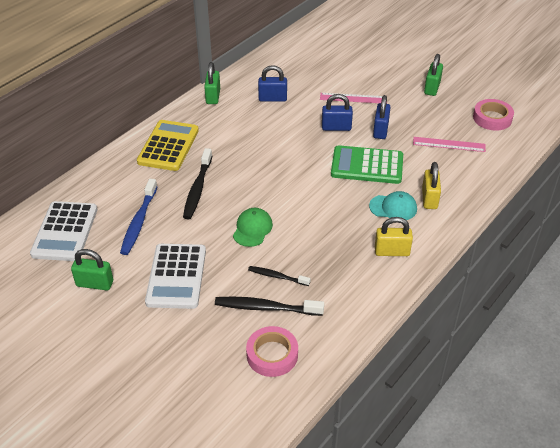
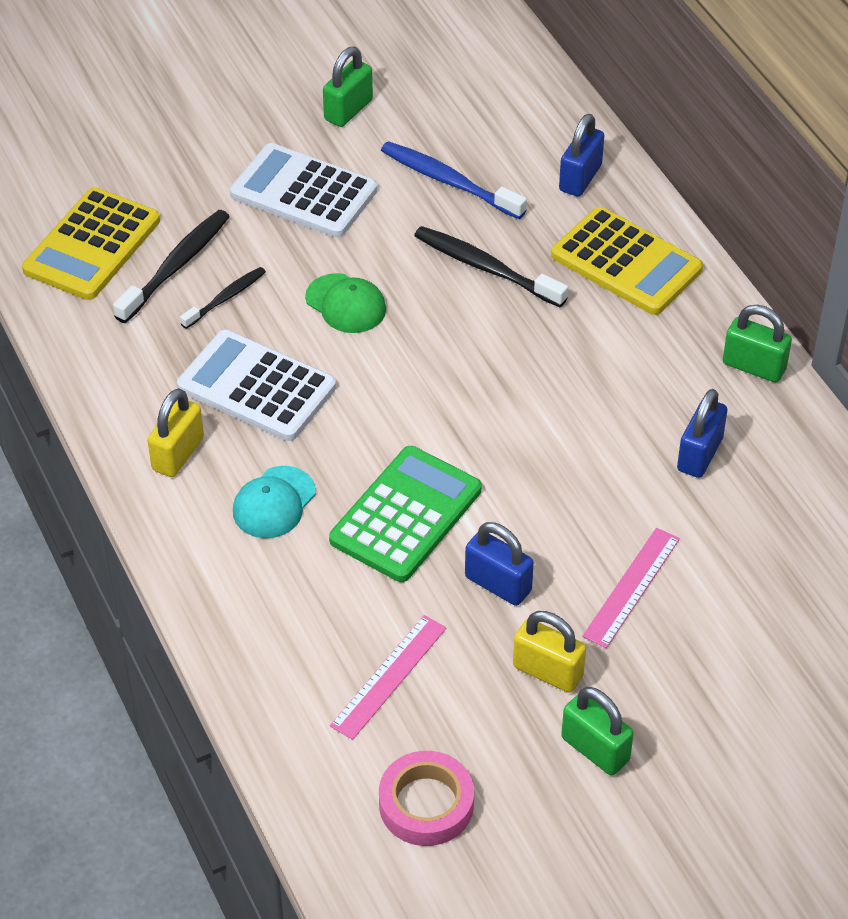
camera: 115 degrees right, 5 degrees up
(65, 232) = (478, 101): white calculator -> white calculator (257, 387)
(272, 355) = (92, 245): pink tape -> yellow calculator
(336, 127) = (547, 517): blue padlock -> blue padlock (580, 178)
(429, 199) = (261, 565): yellow padlock -> yellow padlock (548, 671)

